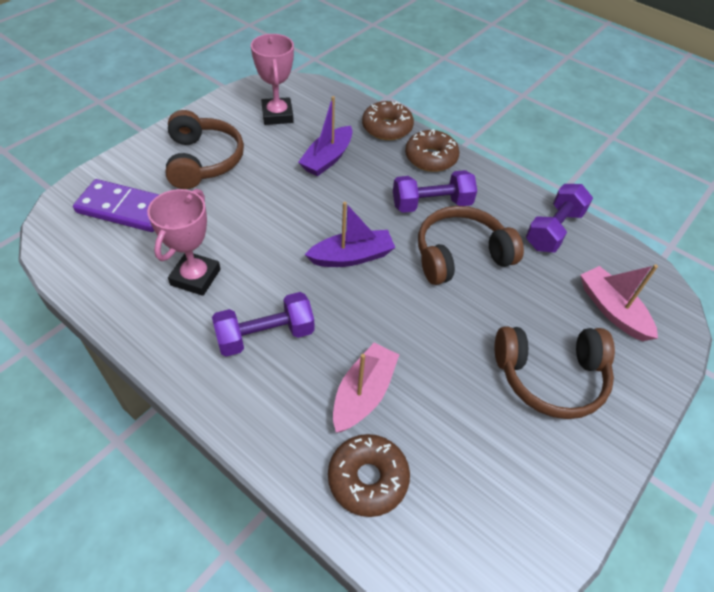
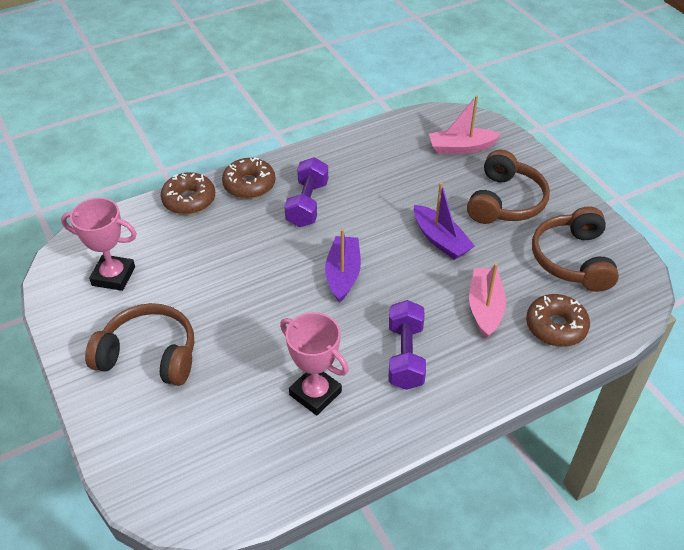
camera: 65 degrees left, 5 degrees down
(124, 209) = (187, 439): purple domino -> none
(327, 158) = (207, 255): purple boat -> purple boat (440, 240)
(363, 394) = (485, 308): pink boat -> pink boat turned 45 degrees clockwise
(460, 255) = (373, 206): brown headphones -> brown headphones (572, 259)
(554, 230) = (372, 145): purple dumbbell -> none

